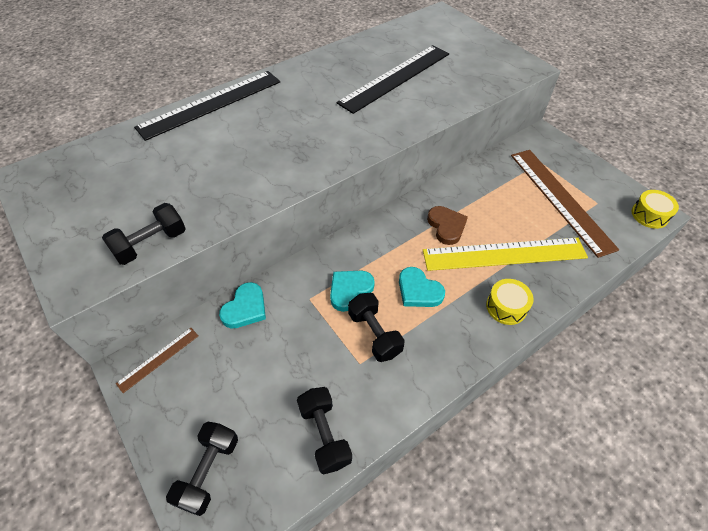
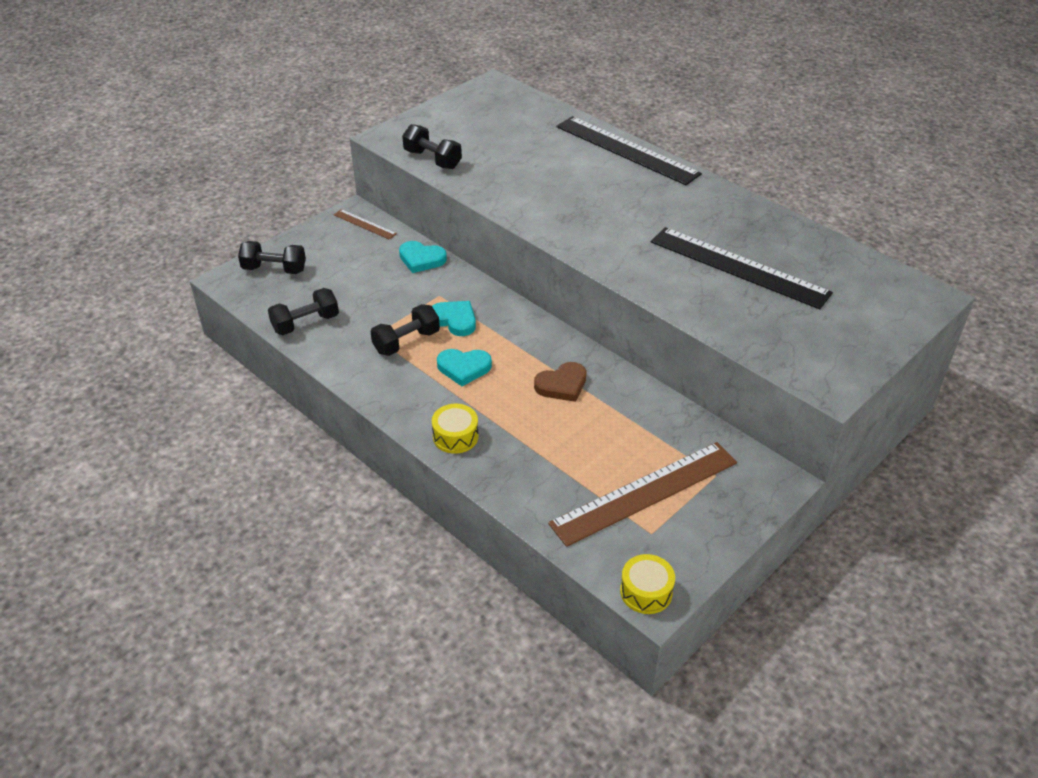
camera: 80 degrees right, 10 degrees down
(418, 291) = (464, 368): turquoise heart -> turquoise heart turned 120 degrees counterclockwise
(504, 254) = (531, 435): yellow ruler -> none

